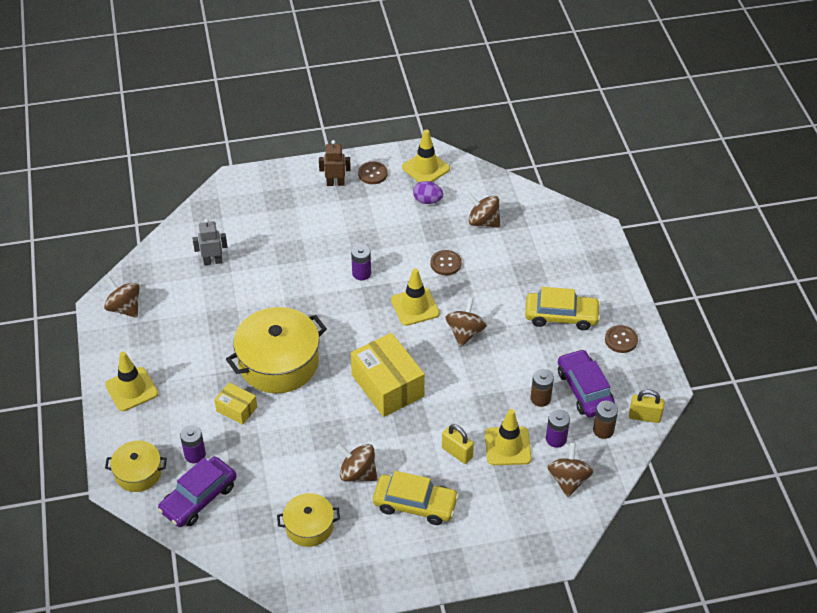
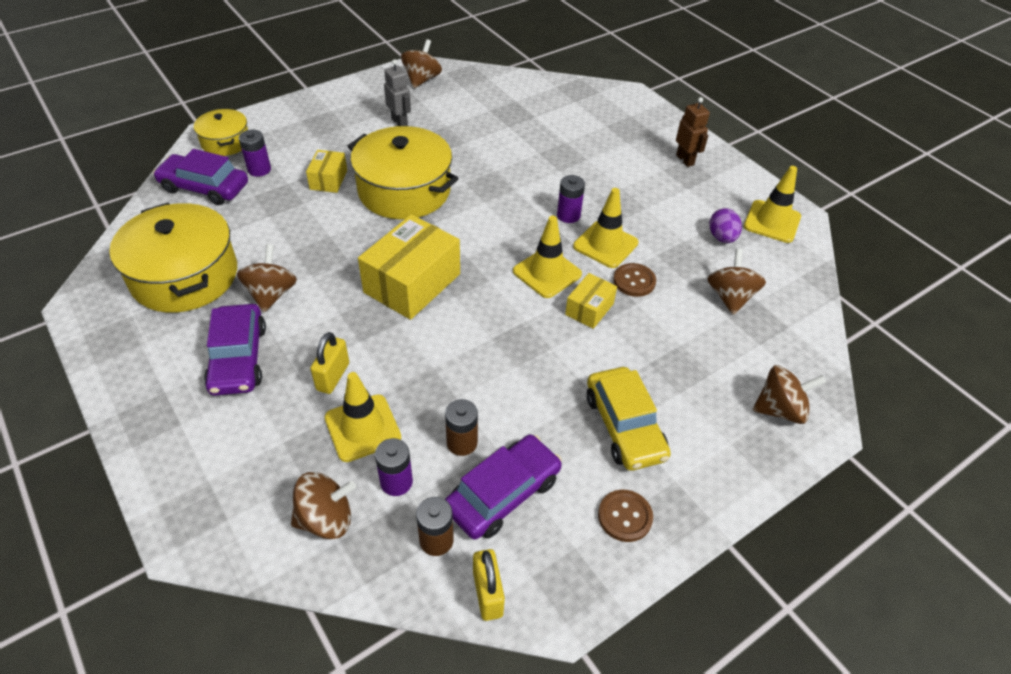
camera: 65 degrees right, 0 degrees up
(131, 389) = (326, 110): yellow traffic cone -> yellow traffic cone (605, 245)
(213, 261) = (513, 111): grey robot -> grey robot (400, 122)
(309, 526) = (184, 276): yellow pot -> yellow pot, size x1.82
(372, 174) = (724, 183): brown button -> none
(415, 504) = (238, 358): yellow car -> purple car
(460, 297) = (589, 309): none -> yellow box
(465, 333) = (533, 330): brown spinning top -> brown spinning top (780, 409)

